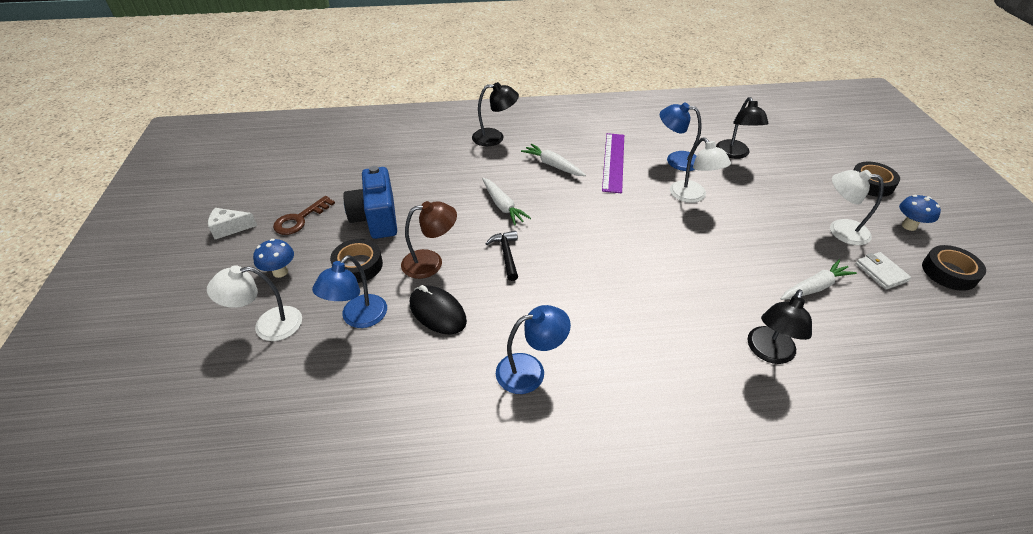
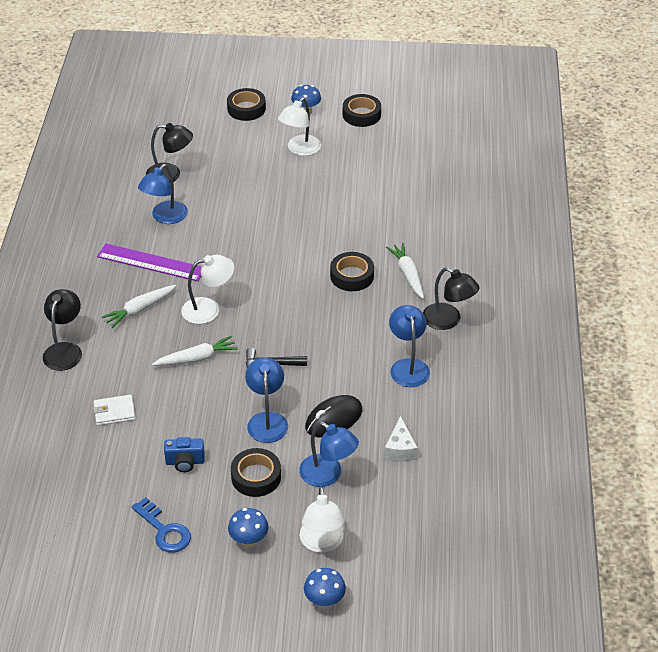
camera: 80 degrees left, 0 degrees up
(193, 337) = (324, 601): none -> blue mushroom
(230, 228) = (160, 596): white cheese -> white cheese (400, 449)
(300, 219) = (164, 530): brown key -> blue key
(376, 218) = (185, 462): blue camera -> blue camera, size x0.54
(431, 262) = (267, 420): brown lamp -> blue lamp
(660, 299) = (352, 276): none -> black tape
(692, 196) = (227, 222): white lamp -> white lamp (209, 309)
(768, 352) = (417, 233): black lamp -> black lamp (448, 320)
(814, 287) = (359, 188): white carrot -> white carrot (407, 274)
(881, 272) = (353, 148): white wallet -> white wallet (114, 412)

